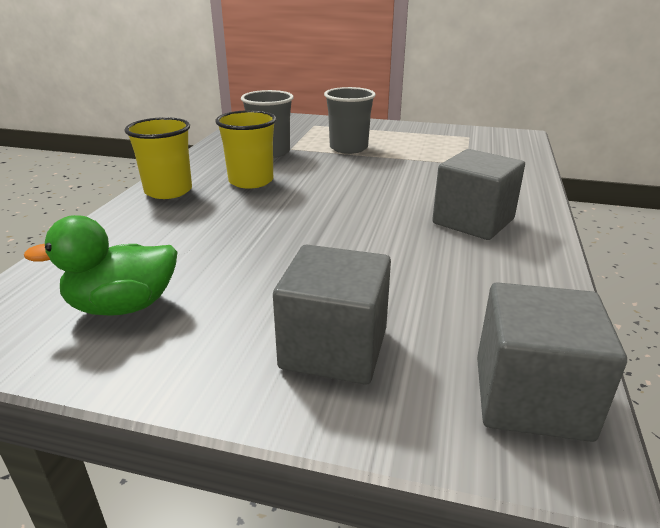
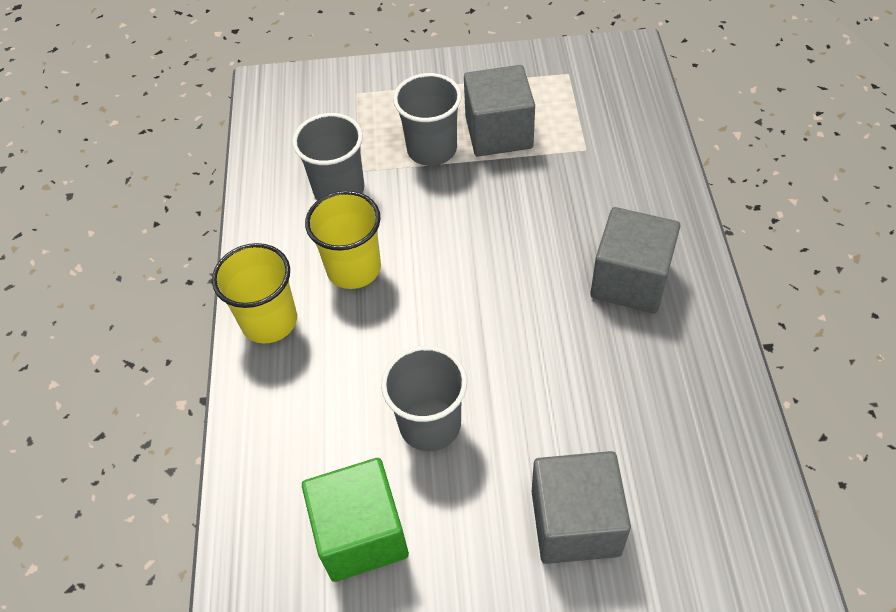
camera: 15 degrees left, 25 degrees up
(123, 306) = (361, 534): green duck -> green cube
(242, 259) = (430, 424): none -> grey cup
(531, 397) = (742, 525): grey cube -> grey cube (499, 132)

